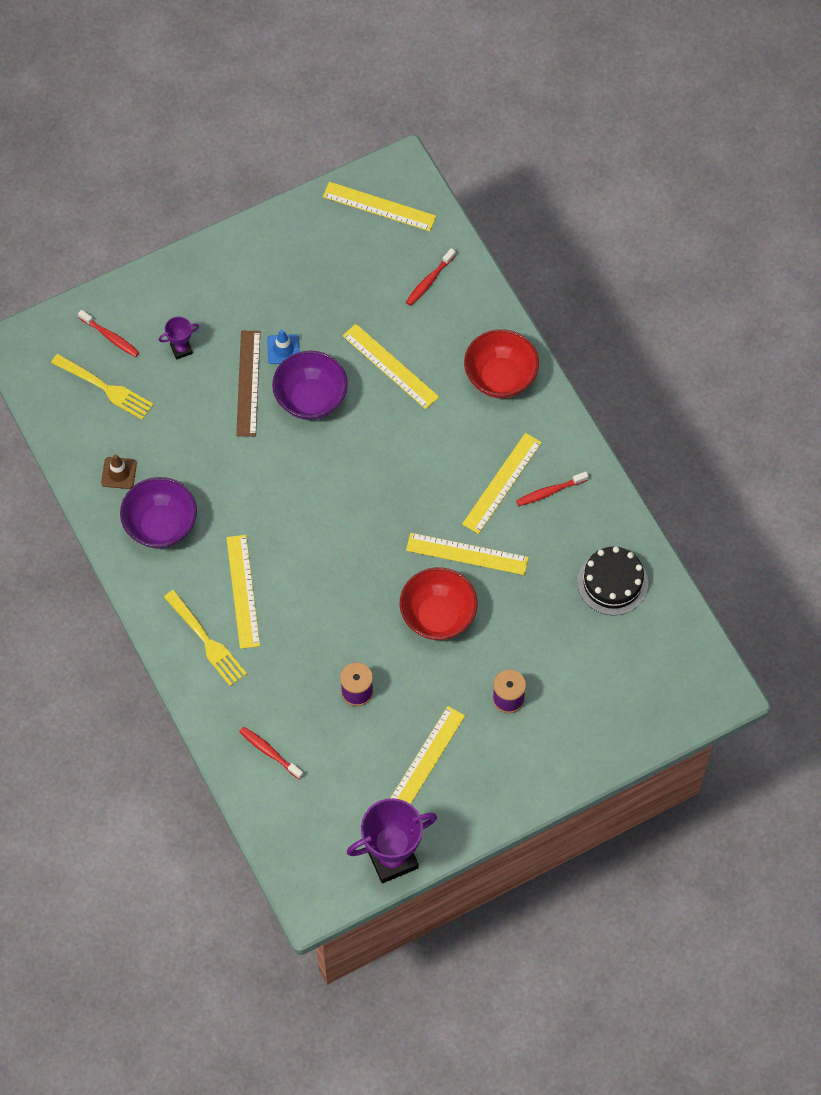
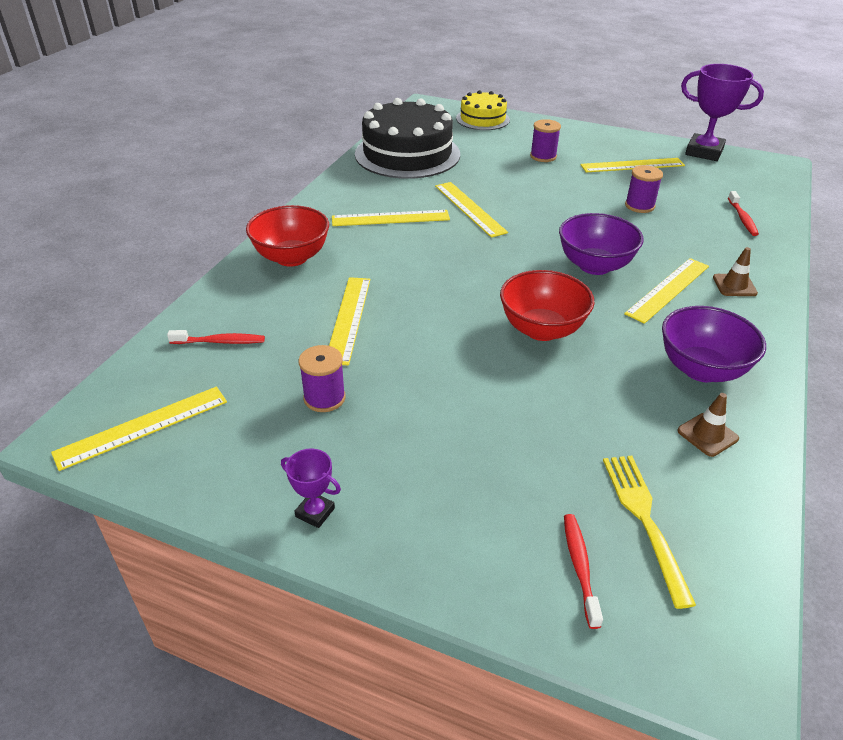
camera: 130 degrees left, 25 degrees down
(181, 349) = (510, 482): purple trophy -> purple trophy (315, 512)
(206, 641) = (734, 285): yellow fork -> brown traffic cone
(248, 383) = (481, 400): brown ruler -> none
(283, 349) = (412, 398): blue traffic cone -> none
(311, 399) = (444, 348): purple bowl -> purple bowl (594, 265)
(324, 305) = (324, 398): none -> purple spool
(379, 206) = (142, 427): yellow ruler -> yellow ruler turned 75 degrees clockwise
(438, 616) = (534, 200): red bowl -> red bowl (542, 329)
(549, 492) = (370, 198): red toothbrush -> none
(612, 582) = (407, 154): black cake -> black cake, size x1.79
(638, 718) = (482, 119): none -> yellow cake

